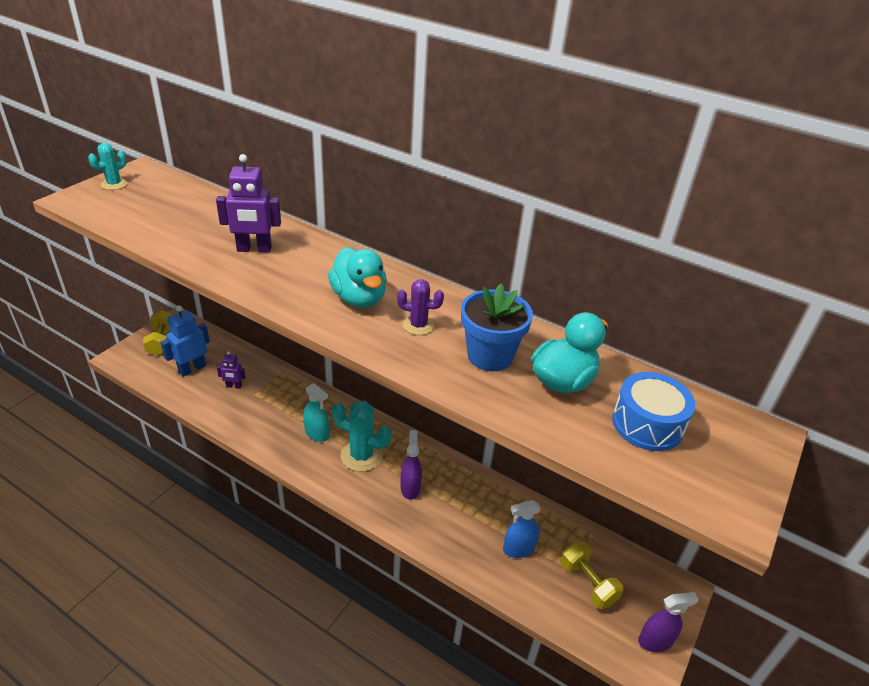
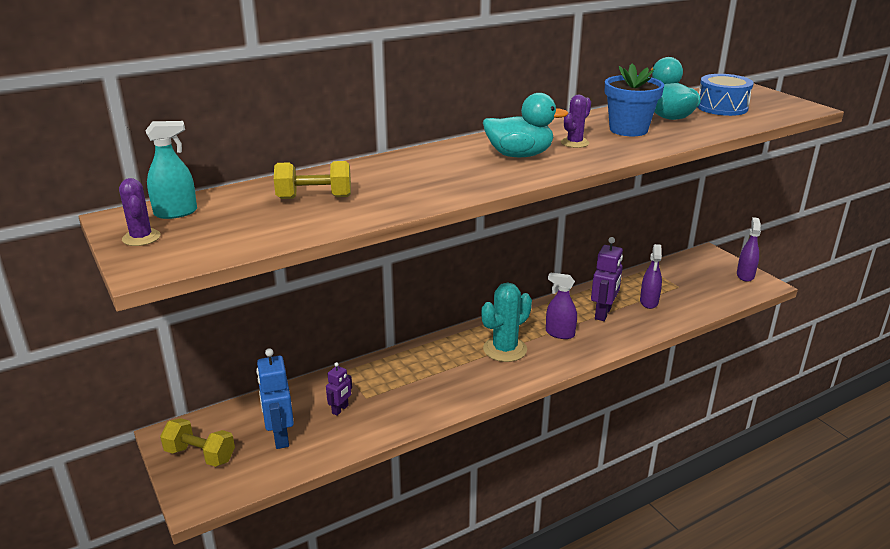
camera: 60 degrees left, 10 degrees down
(114, 184) = (141, 238): turquoise cactus -> purple cactus
(254, 249) = (393, 182): purple robot -> purple robot (603, 313)
(317, 433) = (457, 368): turquoise spray bottle -> turquoise spray bottle (176, 213)
(518, 549) = (649, 302): blue spray bottle -> purple spray bottle
(587, 583) = (690, 284): yellow dumbbell -> yellow dumbbell (314, 197)

